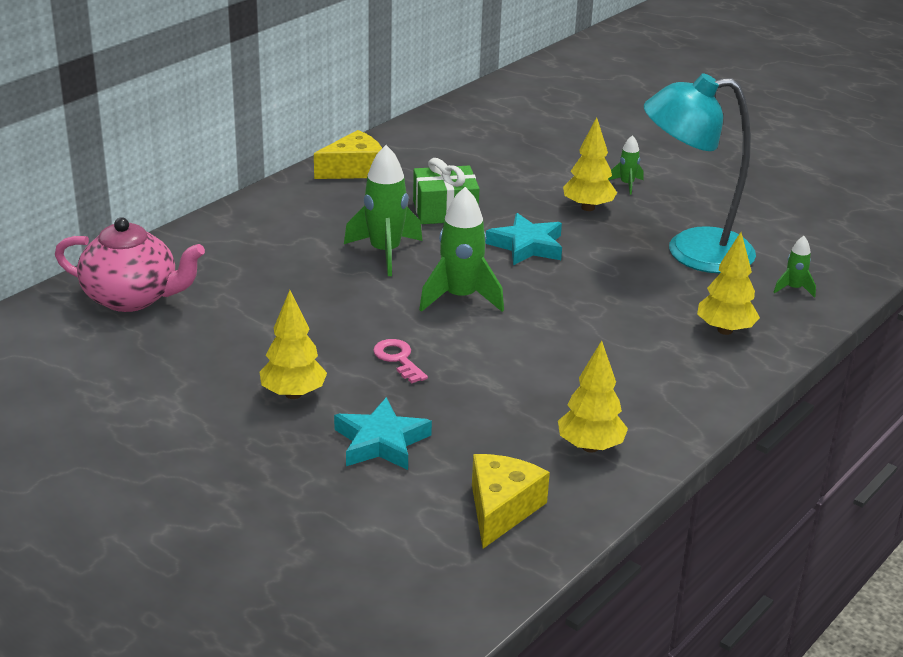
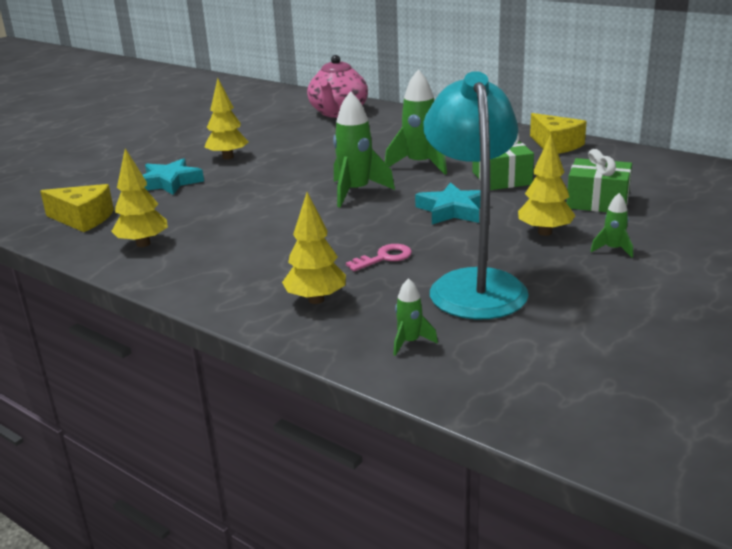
camera: 90 degrees right, 5 degrees down
(398, 359) = (267, 180): pink key -> pink key (384, 258)
(521, 174) = (597, 202): none -> green gift

